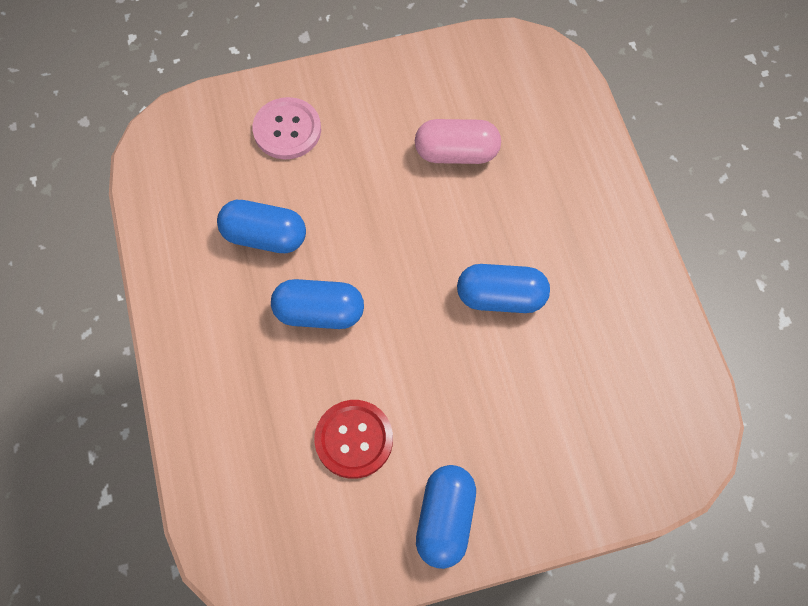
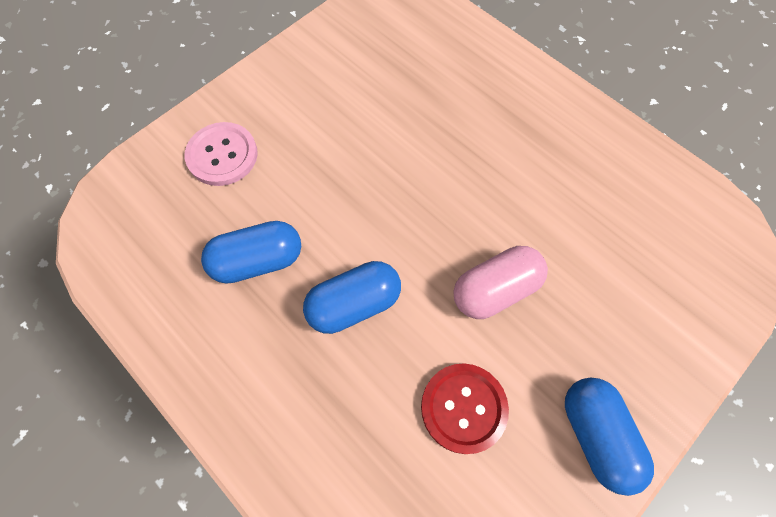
camera: 30 degrees left, 0 degrees up
(456, 153) = (386, 104): pink capsule -> pink capsule (495, 290)
(501, 297) = (504, 204): blue capsule -> none

